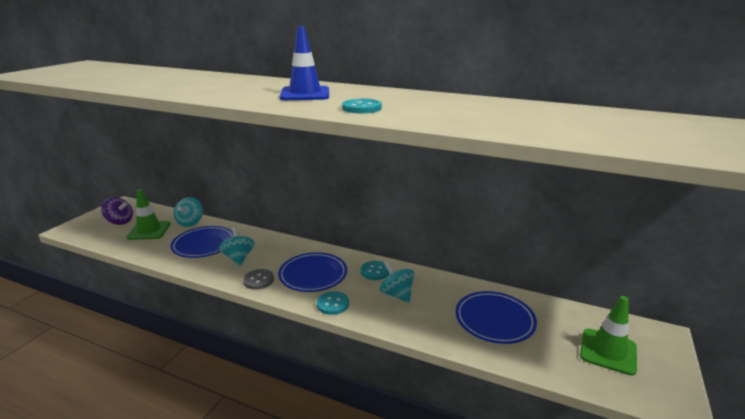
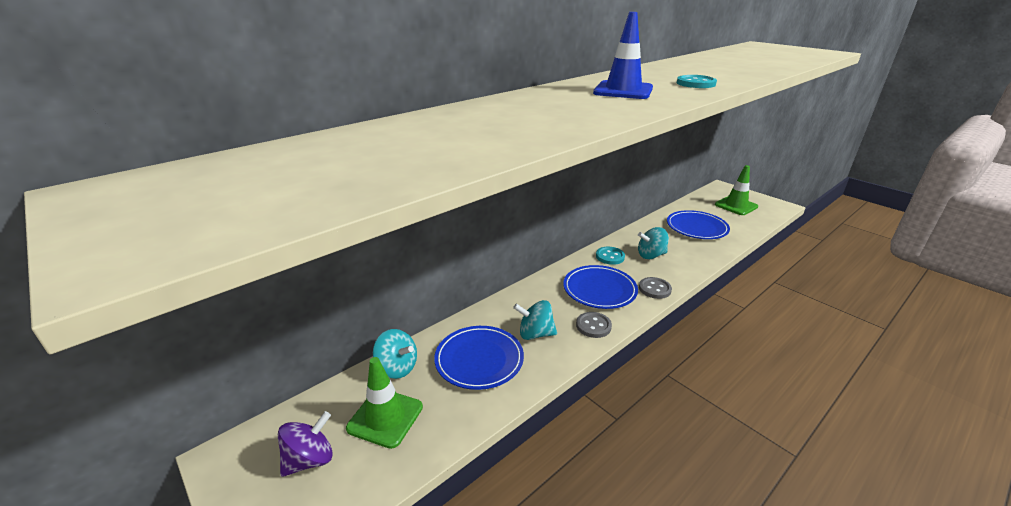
camera: 65 degrees left, 5 degrees up
(332, 304) = (654, 289): turquoise button -> grey button

